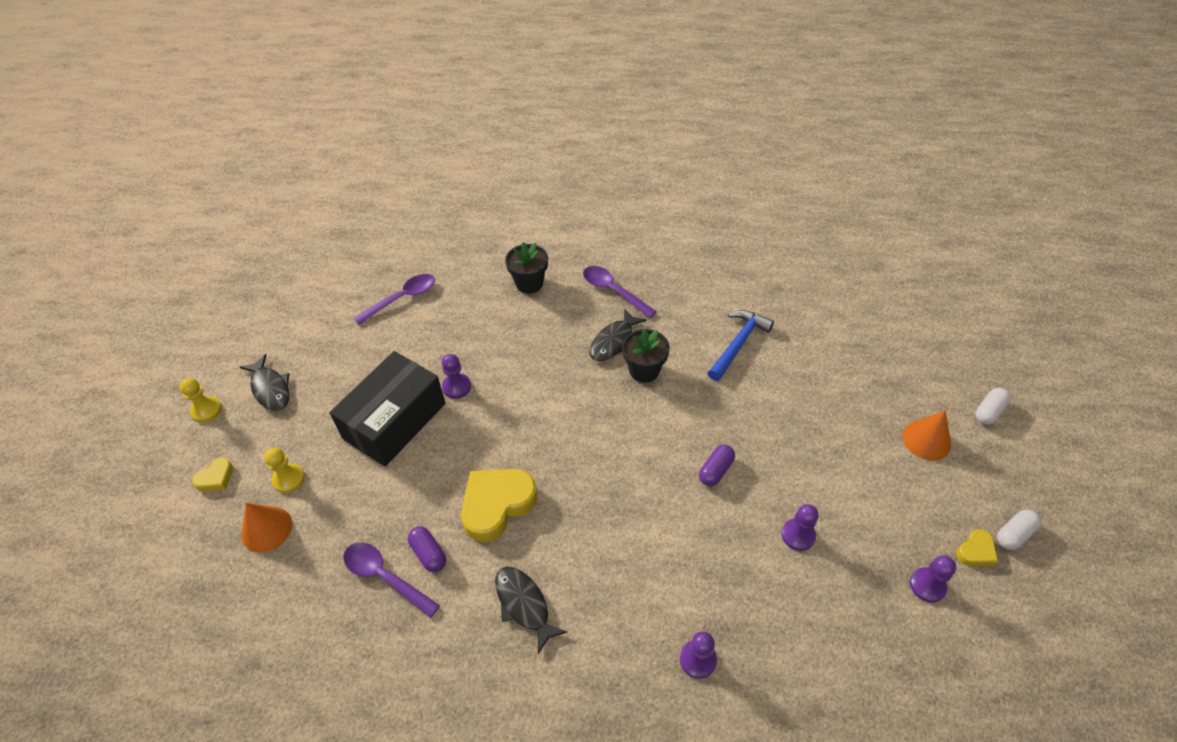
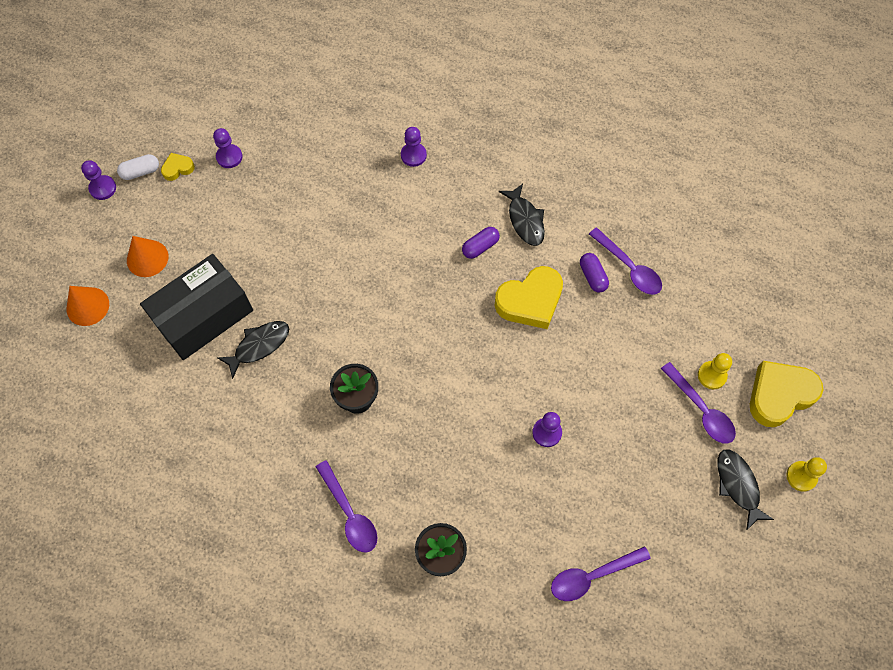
camera: 165 degrees left, 15 degrees up
(216, 478) = (779, 395): yellow heart -> yellow heart, size x2.07
(267, 529) = (728, 333): orange cone -> orange cone (87, 306)
(302, 443) = (701, 410): none -> purple spoon
(394, 421) = (612, 410): black box -> black box (203, 316)
(614, 341) = (374, 443): black fish -> black fish (259, 346)
(715, 470) = (337, 281): purple capsule -> purple capsule (480, 247)
(738, 344) = (252, 402): blue hammer -> none
(798, 535) = (300, 213): purple pawn -> purple pawn (103, 188)
(989, 412) = (75, 268): white capsule -> none

